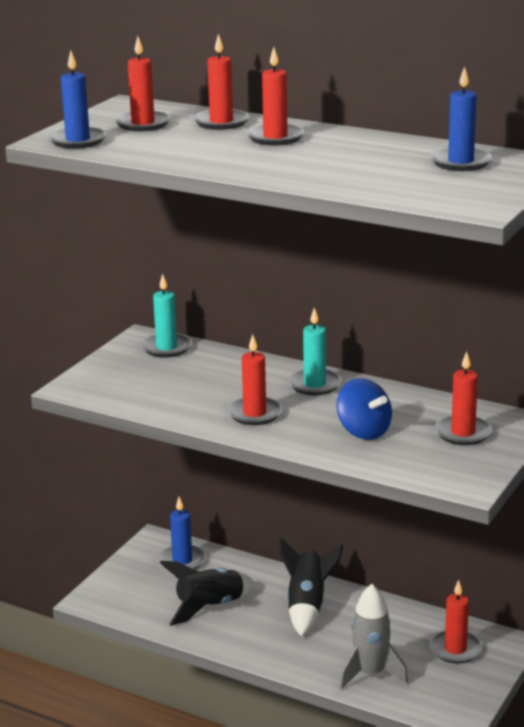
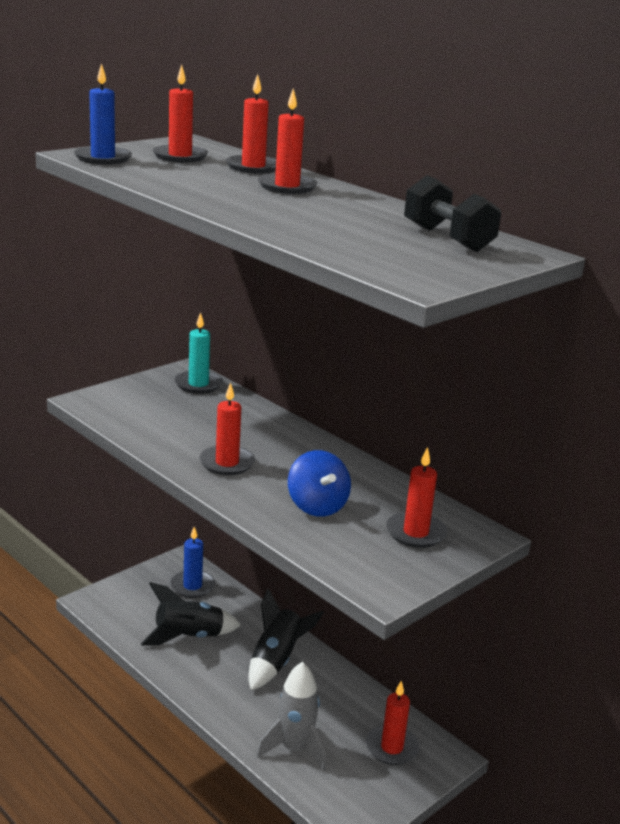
camera: 15 degrees right, 0 degrees up
(314, 384) = (305, 449): turquoise candle -> none
(460, 162) = (448, 239): blue candle -> black dumbbell

